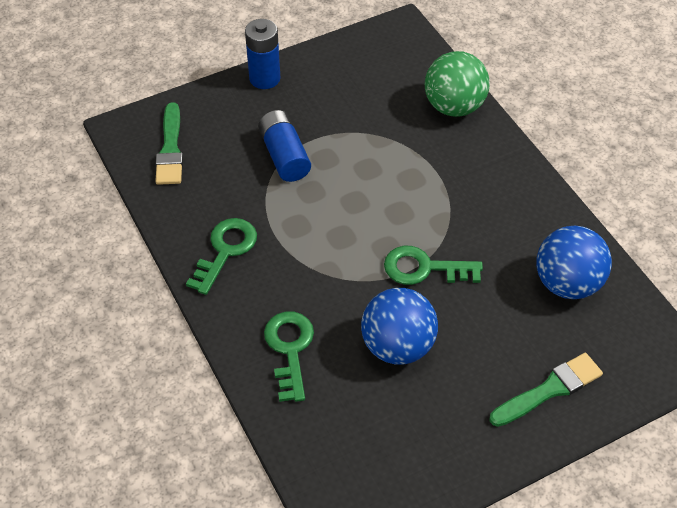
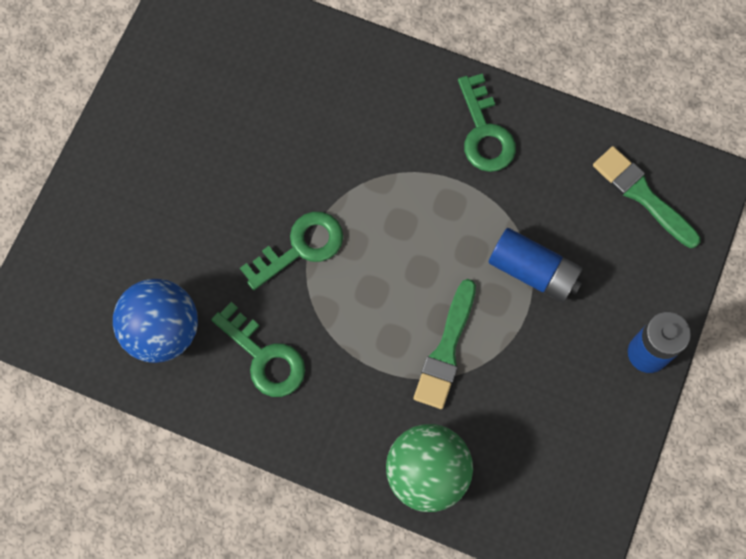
camera: 140 degrees right, 20 degrees up
(290, 349) = (346, 87): green key -> green key (264, 357)
(397, 346) = (263, 155): blue ball -> none
(549, 390) = (110, 209): green brush -> green brush (446, 349)

